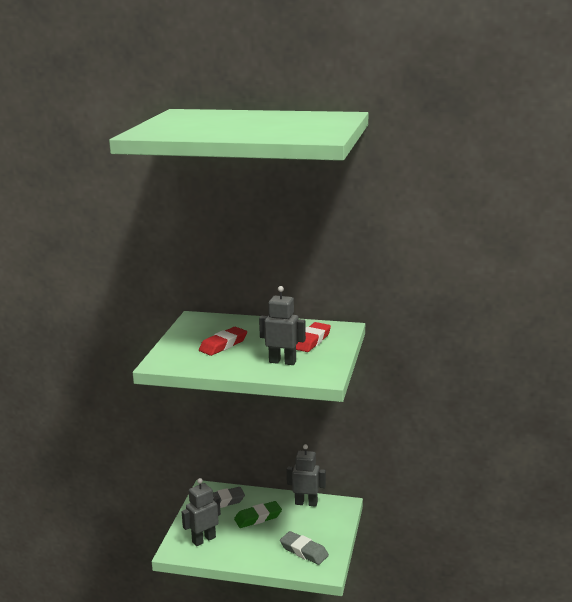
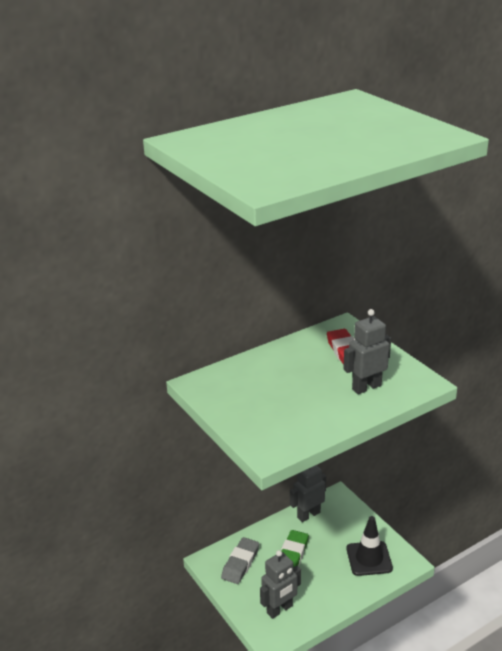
camera: 45 degrees left, 10 degrees up
(203, 539) = (280, 609): grey robot -> grey robot turned 135 degrees counterclockwise
(223, 345) = (284, 398): red eraser -> none
(304, 551) = (369, 558): grey eraser -> black traffic cone

